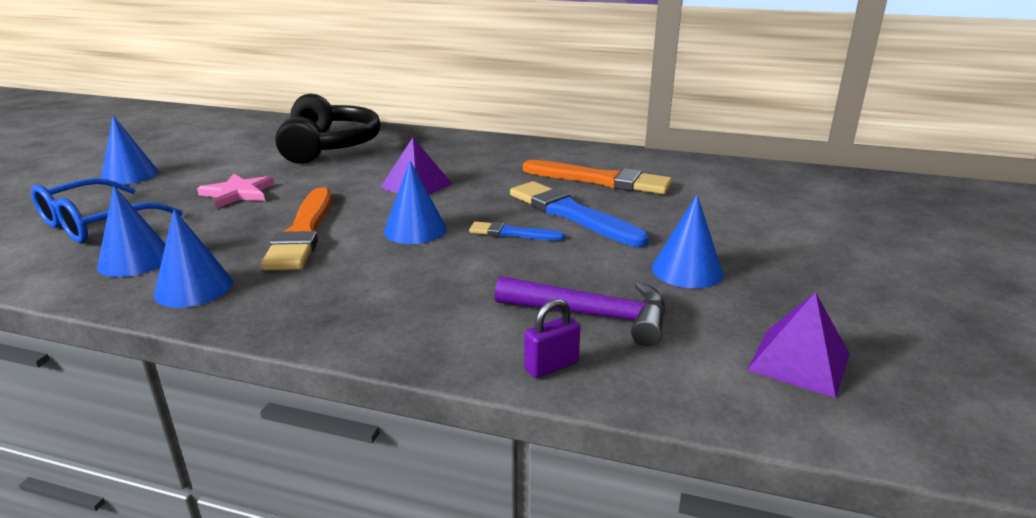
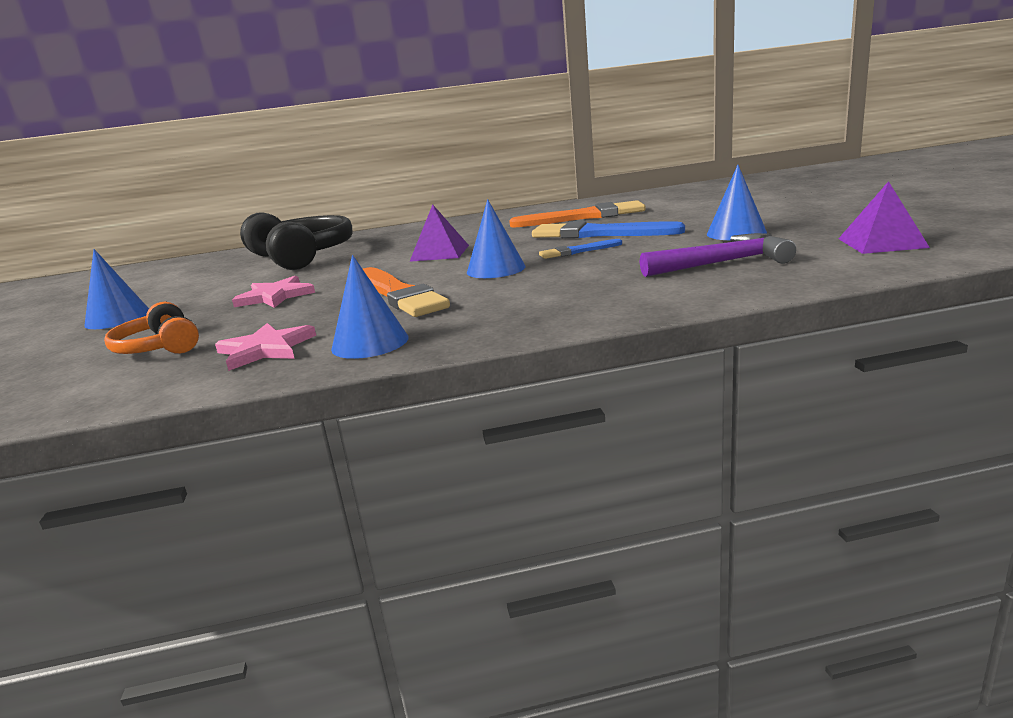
camera: 25 degrees left, 5 degrees down
(96, 223) = (159, 347): blue glasses -> orange headphones
(135, 260) = (265, 349): blue cone -> pink star
(551, 366) = (748, 286): purple padlock -> none

